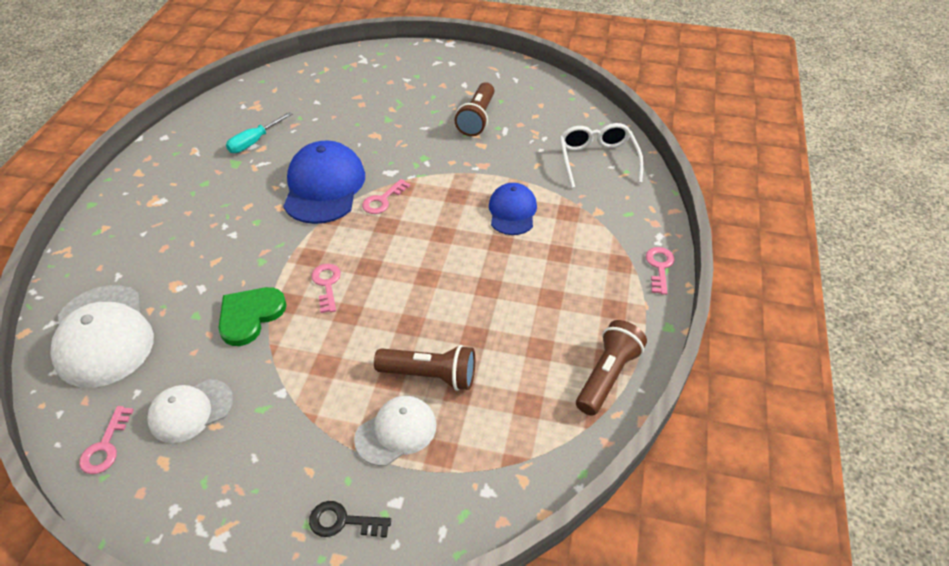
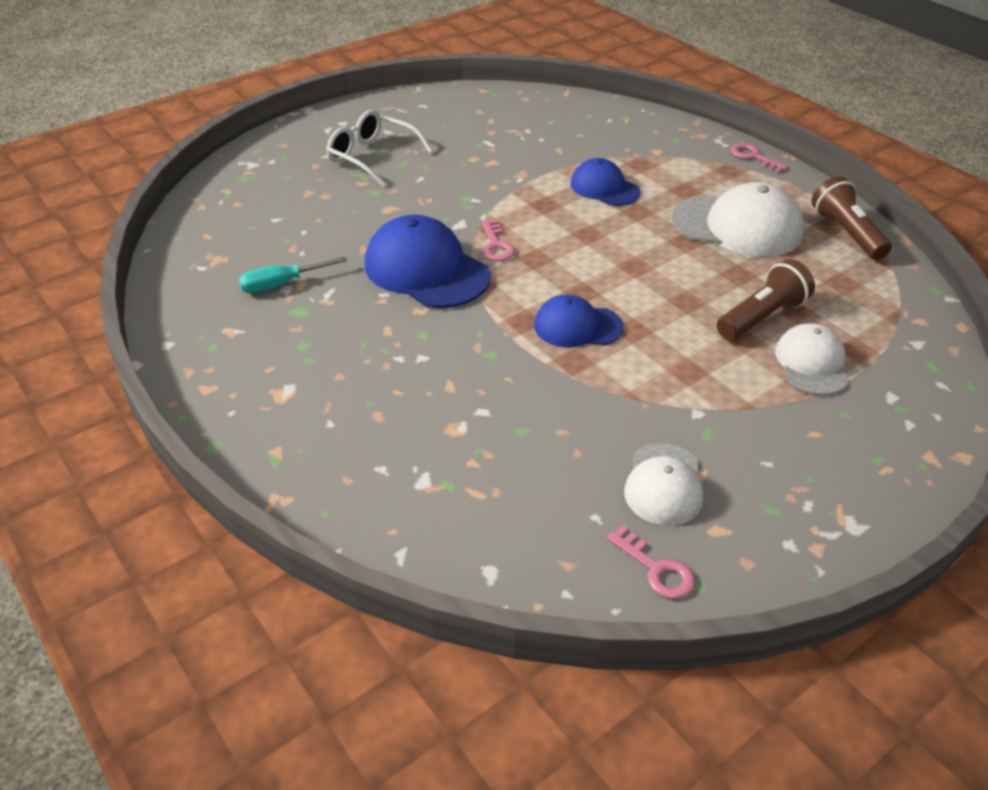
camera: 50 degrees left, 5 degrees down
(103, 336) = (474, 515): white cap -> white cap (737, 226)
(250, 316) = (566, 393): green heart -> none
(254, 142) = (281, 284): turquoise screwdriver -> turquoise screwdriver turned 75 degrees clockwise
(327, 284) = (577, 326): pink key -> blue cap
(343, 521) = (890, 436): black key -> none
(477, 119) = (450, 148): brown flashlight -> none
(597, 160) = (593, 122): white glasses -> white glasses (373, 157)

